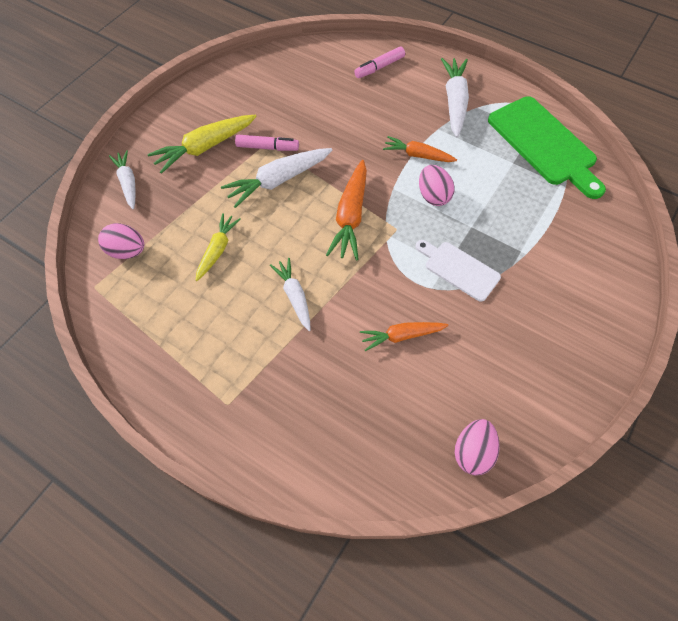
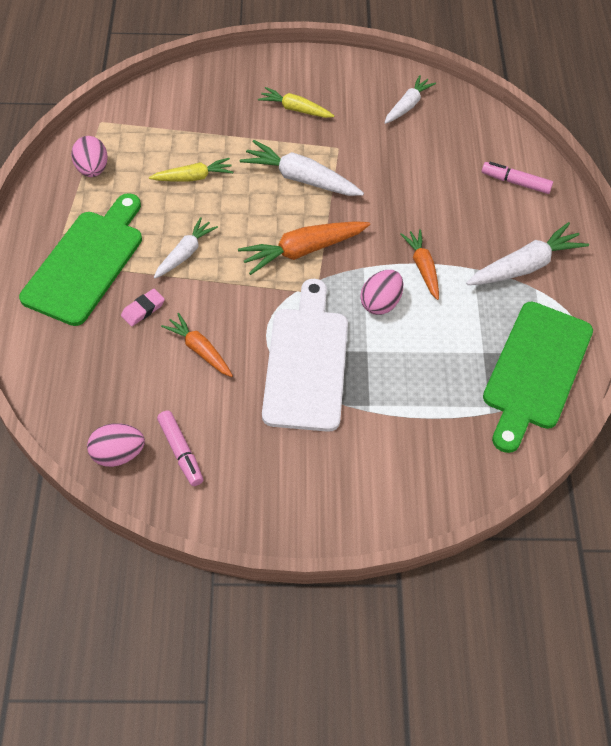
camera: 55 degrees right, 5 degrees down
(127, 251) = (148, 122): pink egg -> pink egg (92, 169)
(128, 183) = (215, 82): white carrot -> white carrot (407, 105)
(205, 148) = (295, 109): yellow carrot -> yellow carrot, size x0.64
(249, 377) = (87, 262): none -> green cutting board
(267, 147) = (333, 151): pink marker -> pink marker (181, 452)
(332, 357) = (143, 309): none -> pink eraser
(459, 269) = (307, 362): white cutting board -> white cutting board, size x1.75

